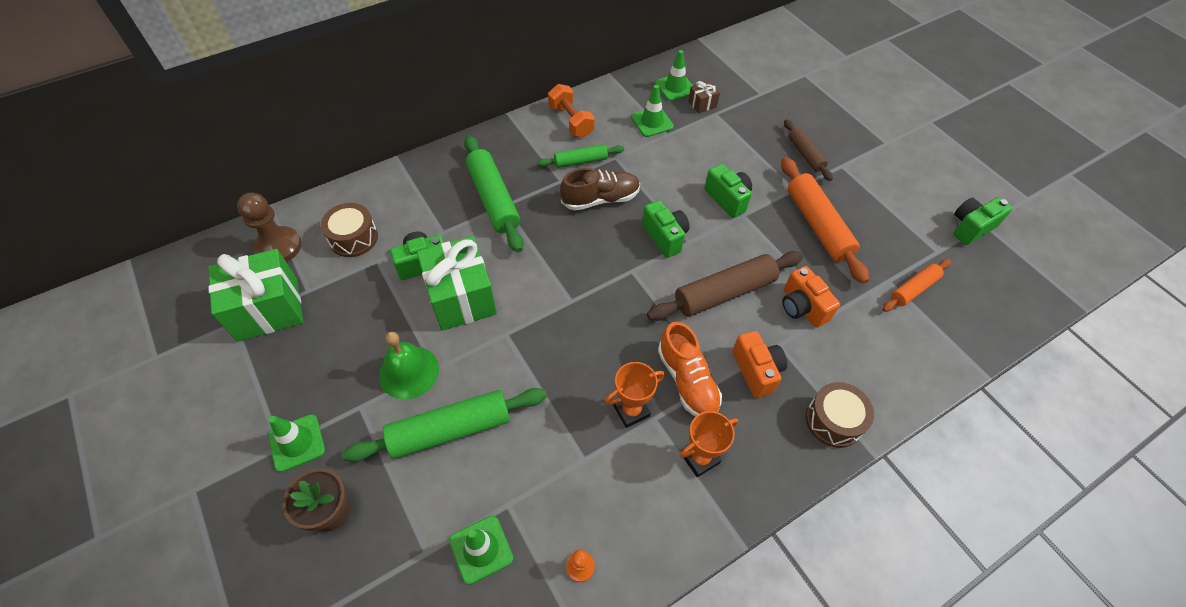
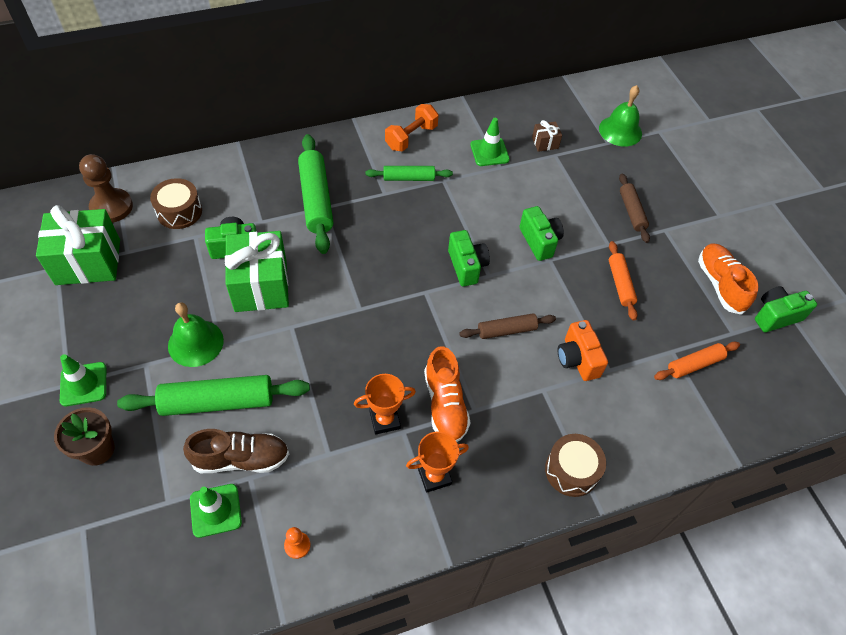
camera: 10 degrees right, 0 degrees up
(571, 121) = (411, 137): orange dumbbell -> orange dumbbell turned 60 degrees clockwise
(600, 199) = (416, 218): brown shoe -> brown shoe (241, 459)
(675, 87) = (523, 122): green traffic cone -> none
(724, 293) = (506, 330): brown rolling pin -> brown rolling pin, size x0.58
(756, 371) = (513, 409): orange camera -> none
(769, 80) = (620, 131): none -> green bell
(818, 225) = (620, 284): orange rolling pin -> orange rolling pin, size x0.58
(910, 208) = (720, 284): none -> orange shoe

